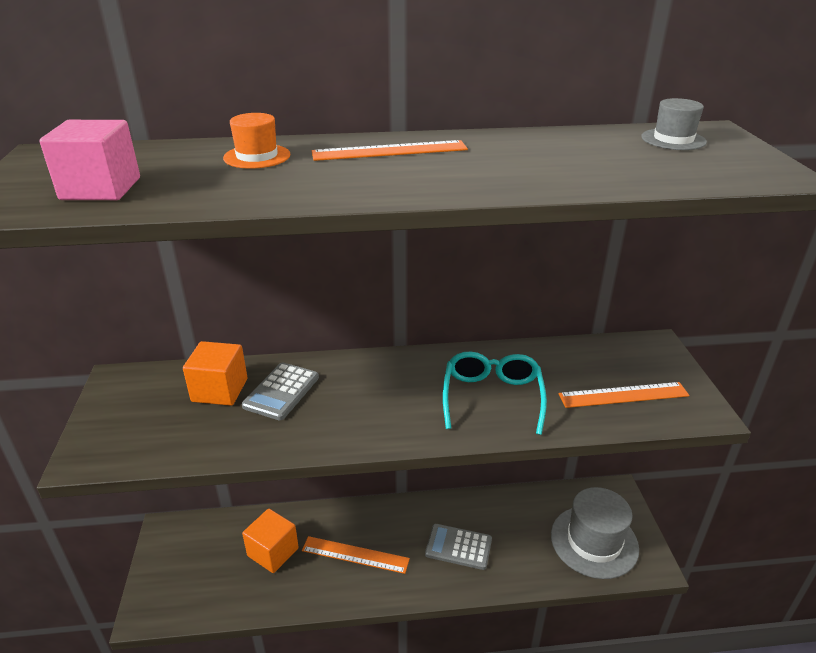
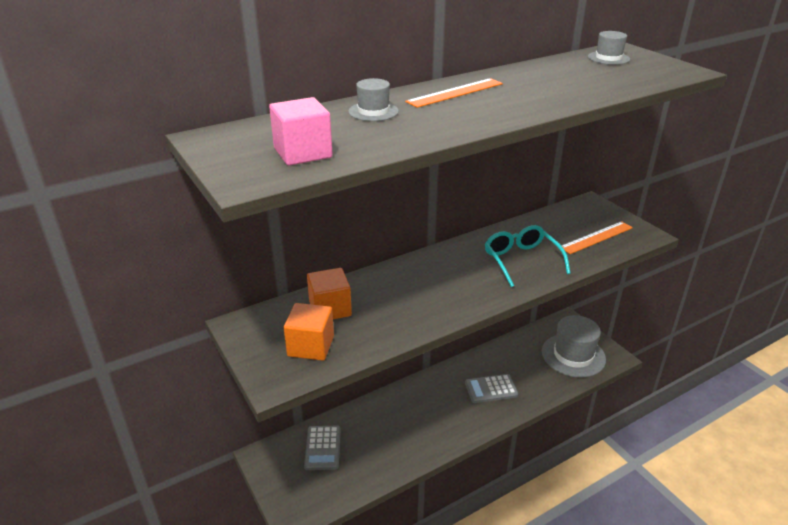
camera: 25 degrees left, 0 degrees up
(257, 156) = (373, 111): orange hat -> grey hat
(273, 552) = (361, 440): orange cube -> orange cube (311, 346)
(281, 391) = (377, 297): grey calculator -> grey calculator (322, 448)
(355, 555) = (423, 419): orange ruler -> none

